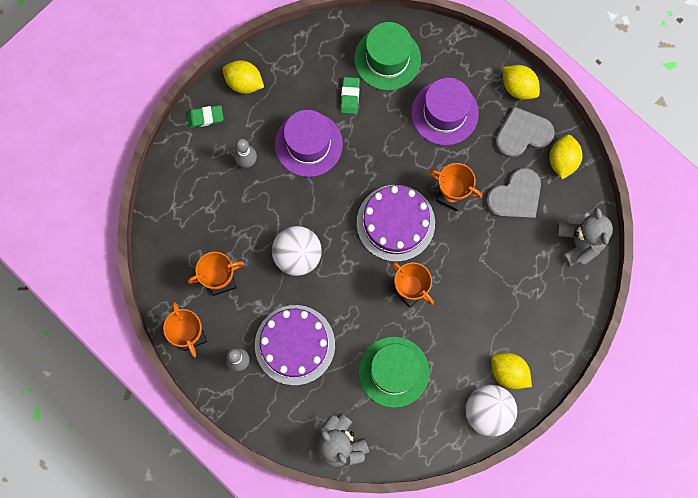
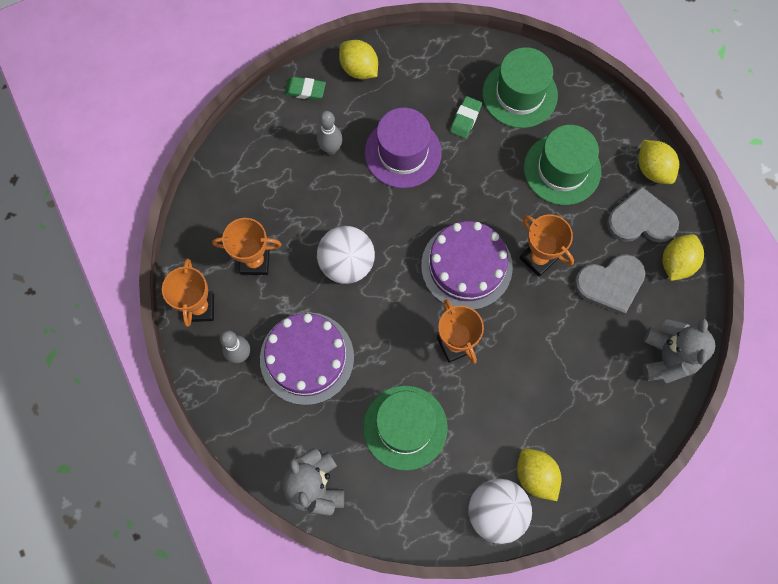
camera: 20 degrees right, 5 degrees down
(444, 113) = (562, 169): purple hat -> green hat

